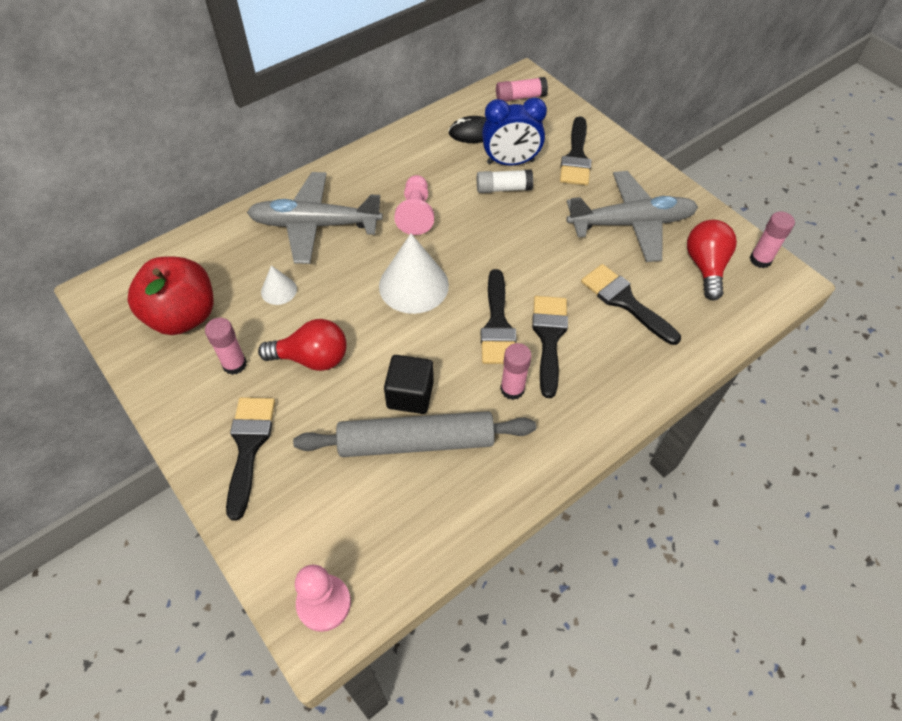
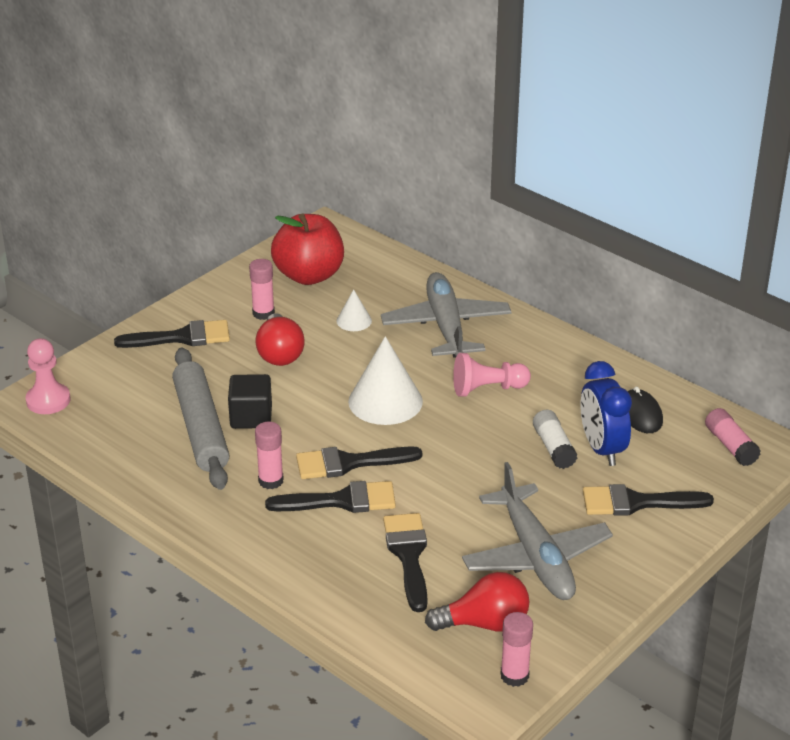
camera: 80 degrees right, 20 degrees down
(624, 301) = (408, 555): black brush -> black brush turned 45 degrees counterclockwise

